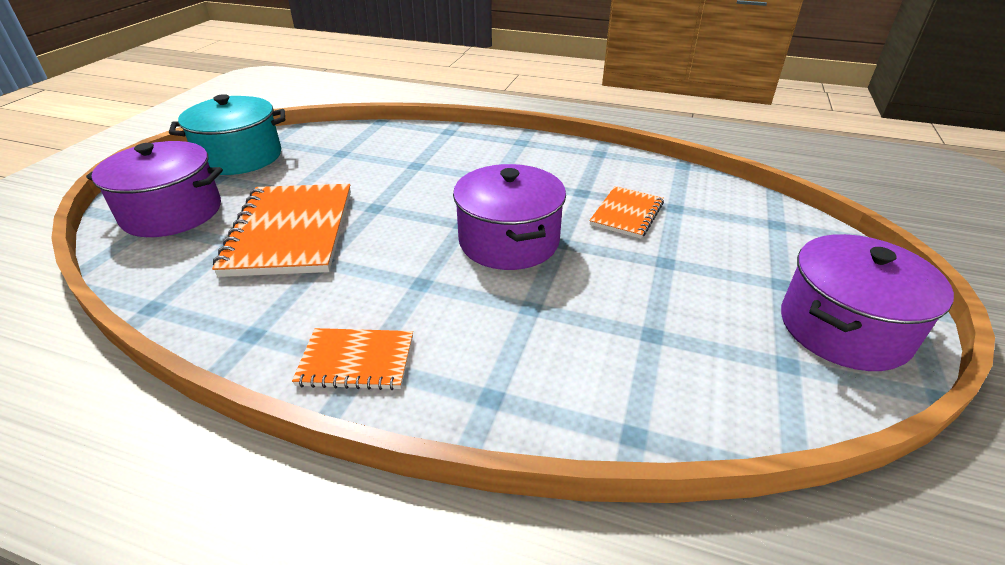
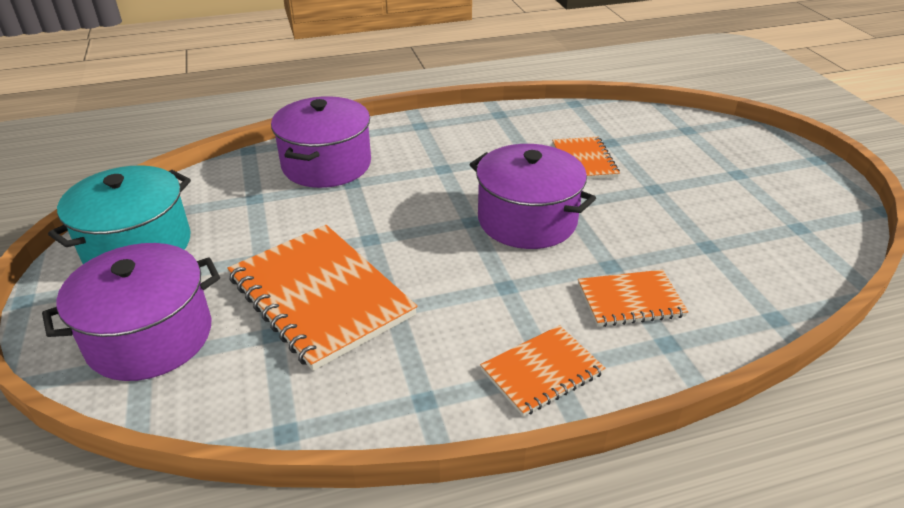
camera: 35 degrees left, 0 degrees up
(507, 344) = (630, 300): none -> orange notebook
(843, 328) = (800, 189): purple pot -> purple pot (326, 164)

